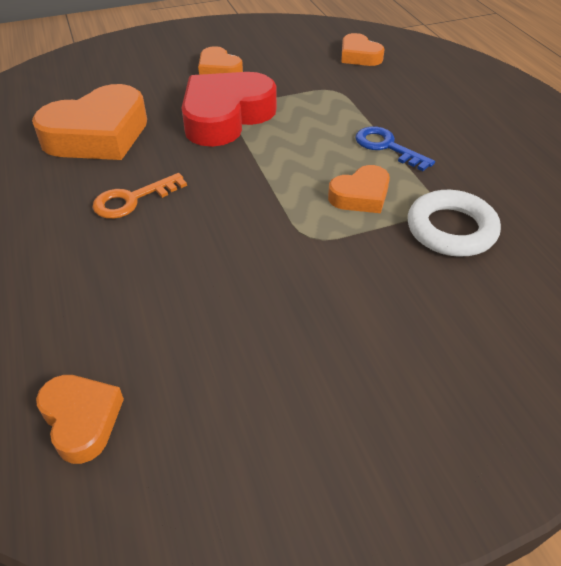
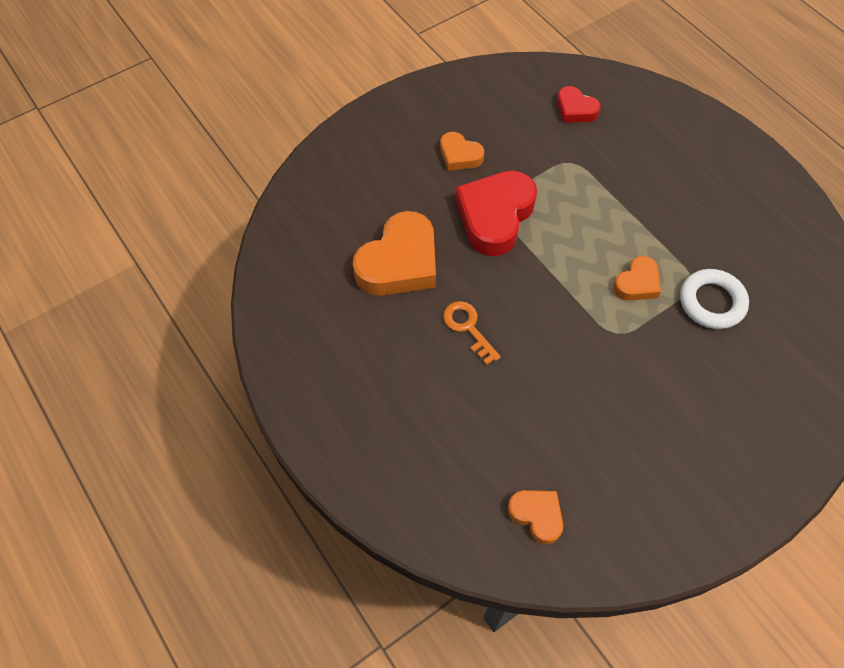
camera: 15 degrees left, 15 degrees up
(132, 199) = (468, 328): orange key -> orange key turned 105 degrees clockwise
(359, 56) = (575, 109): orange heart -> red heart
(387, 147) = (638, 224): blue key -> none

